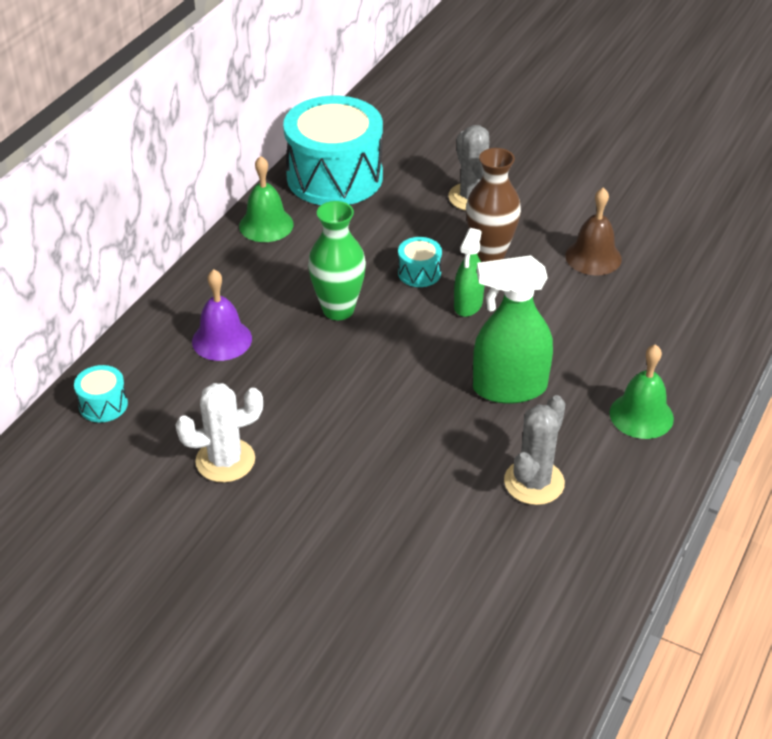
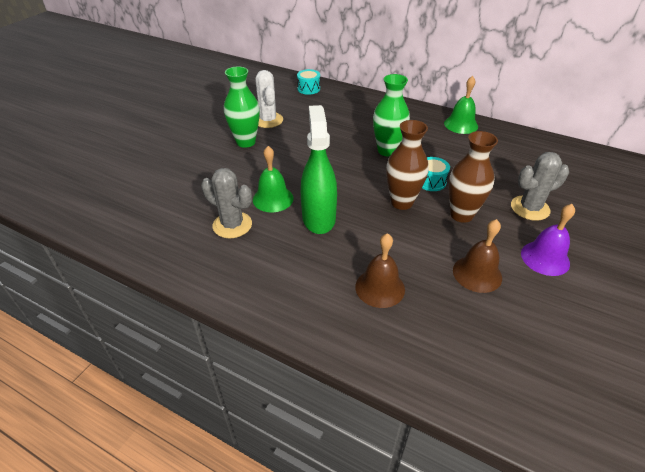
camera: 90 degrees right, 0 degrees up
(222, 340) = (356, 115): purple bell -> purple bell (545, 258)
(302, 487) = (246, 142): none -> green vase
(334, 177) = (523, 147): turquoise drum -> none
(468, 305) = (401, 202): green spray bottle -> brown vase
(629, 335) = (380, 288): none -> brown bell
(641, 415) = (288, 285): green bell -> green bell (273, 199)

